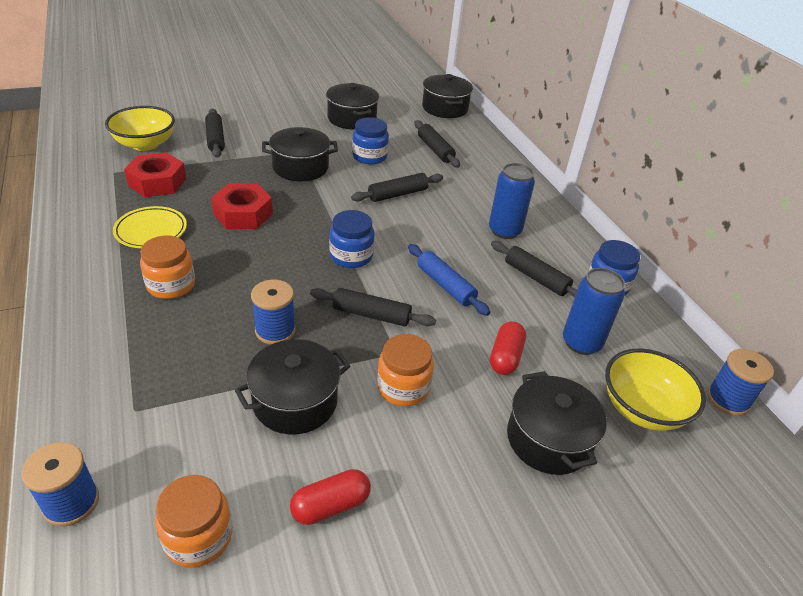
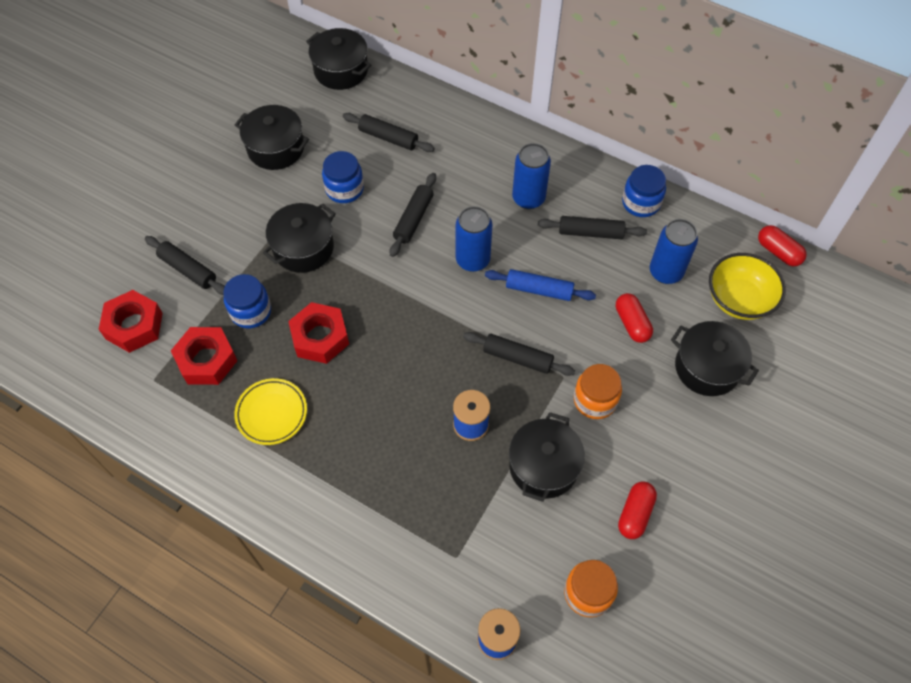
camera: 35 degrees left, 20 degrees up
(145, 144) = (134, 326): yellow bowl -> red nut
(171, 285) = (354, 448): orange jar -> none
(351, 256) = (448, 314): blue jar -> blue jar (251, 311)
(371, 315) = (517, 358): black rolling pin -> black rolling pin turned 45 degrees clockwise
(413, 238) = (472, 260): none -> blue can
(727, 399) = (778, 252): blue spool -> red capsule

